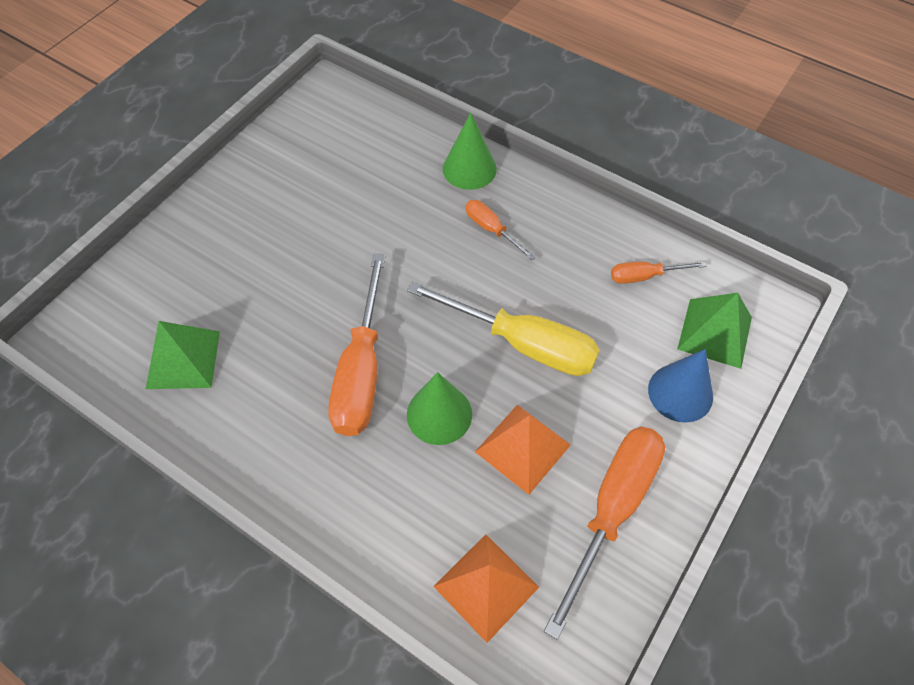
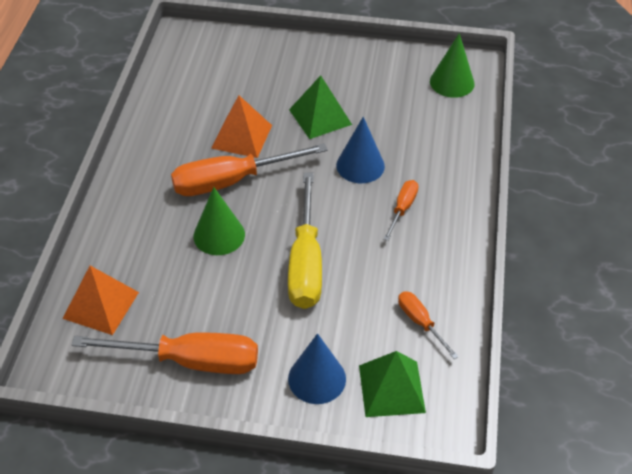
camera: 65 degrees right, 10 degrees down
(183, 359) = (193, 93): green pyramid -> green pyramid (320, 117)
(410, 240) = (360, 165): none -> blue cone
(469, 169) = (455, 175): green cone -> green cone (452, 82)
(522, 448) = (215, 291): orange pyramid -> orange pyramid (241, 136)

